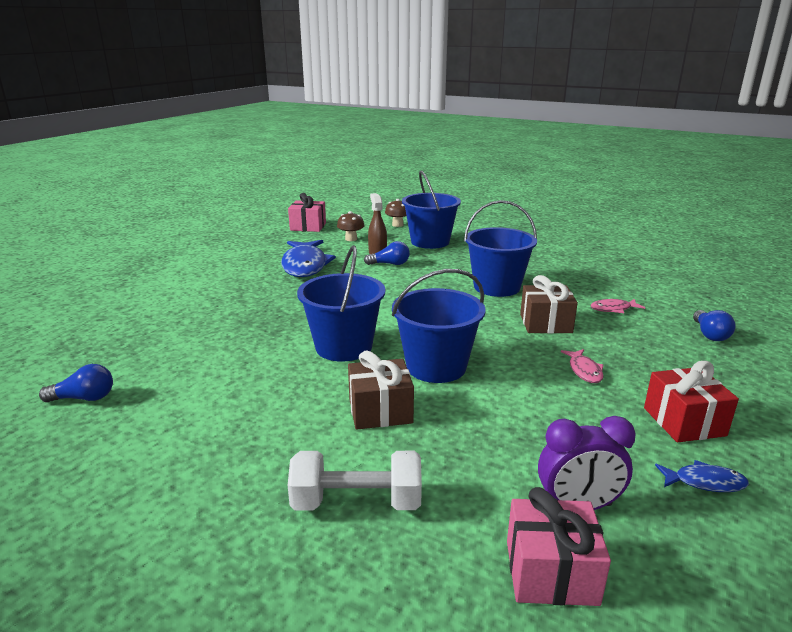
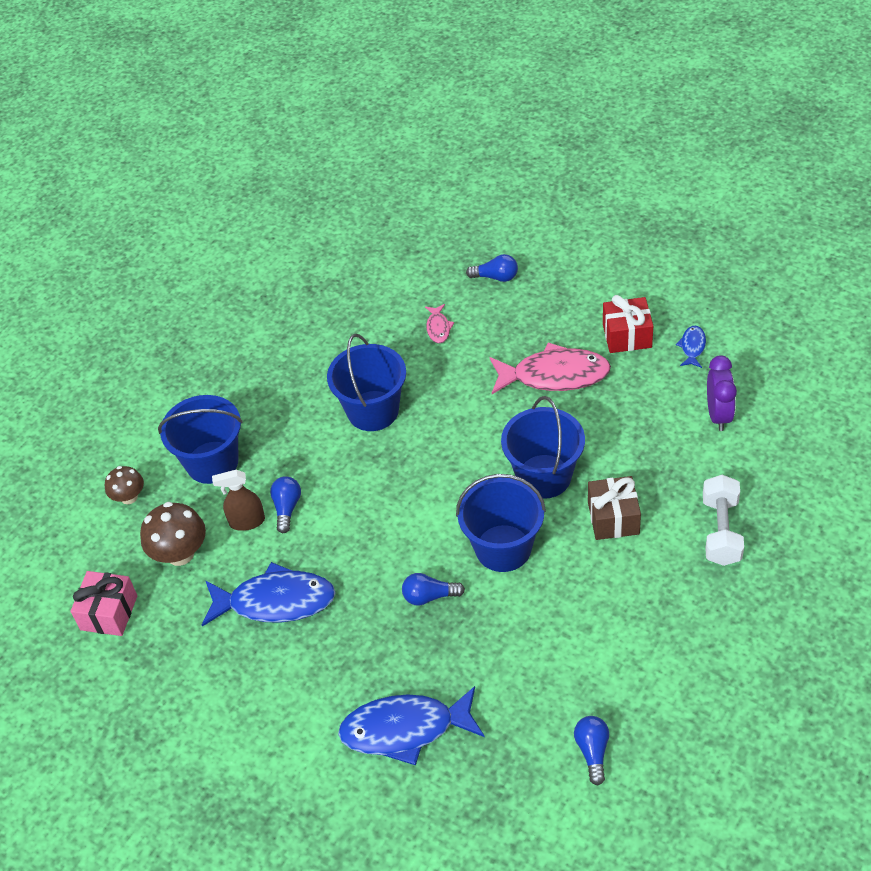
camera: 80 degrees left, 25 degrees up
(169, 312) = (405, 729): none -> blue fish
(295, 316) = (429, 596): none -> blue light bulb
(351, 239) = (180, 553): brown mushroom -> brown mushroom, size x1.60
(545, 323) = (465, 385): brown gift -> none
(551, 572) = (772, 438): pink gift -> none
(584, 371) = (554, 375): pink fish -> pink fish, size x2.20

